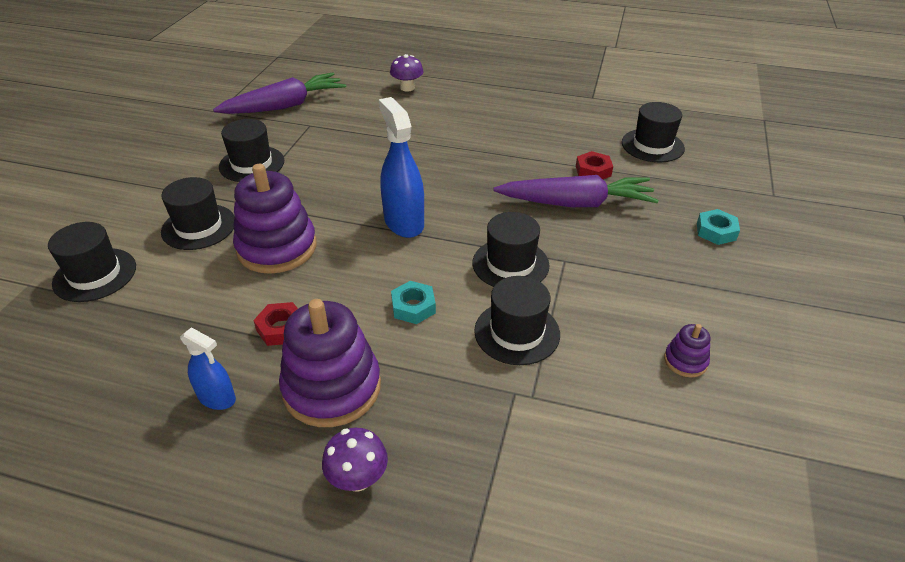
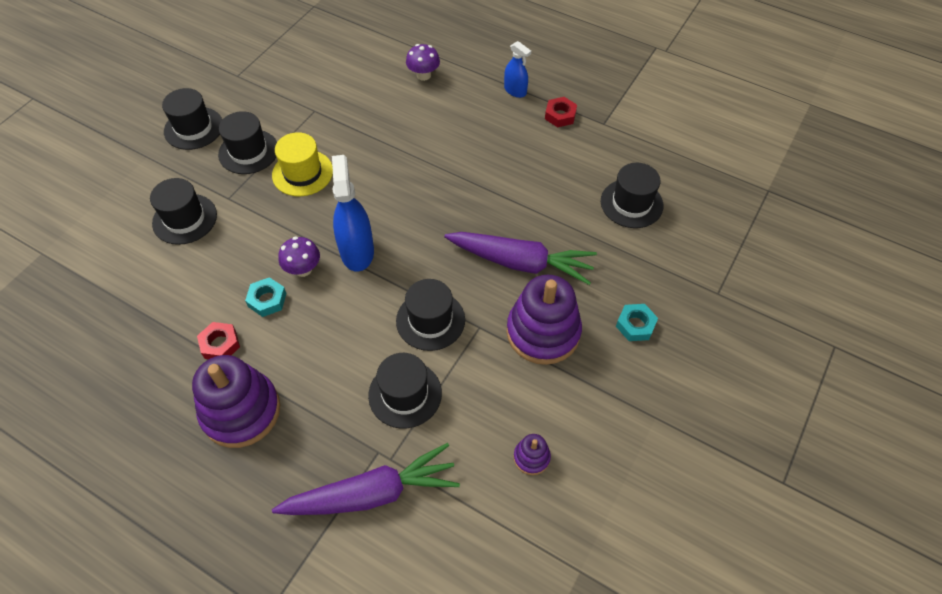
camera: 15 degrees right, 15 degrees up
(95, 275) = (92, 254): black hat -> black hat (193, 128)
(217, 398) = (154, 399): blue spray bottle -> blue spray bottle (515, 90)
(277, 248) = (241, 257): purple stacking toy -> purple stacking toy (543, 332)
(285, 106) = (300, 79): purple carrot -> purple carrot (372, 493)
(317, 171) = (302, 173): none -> yellow hat
(358, 479) = (234, 496): purple mushroom -> purple mushroom (303, 269)
(413, 307) = (331, 347): turquoise nut -> turquoise nut (267, 300)
(593, 171) = (556, 225): red nut -> red nut (560, 115)

